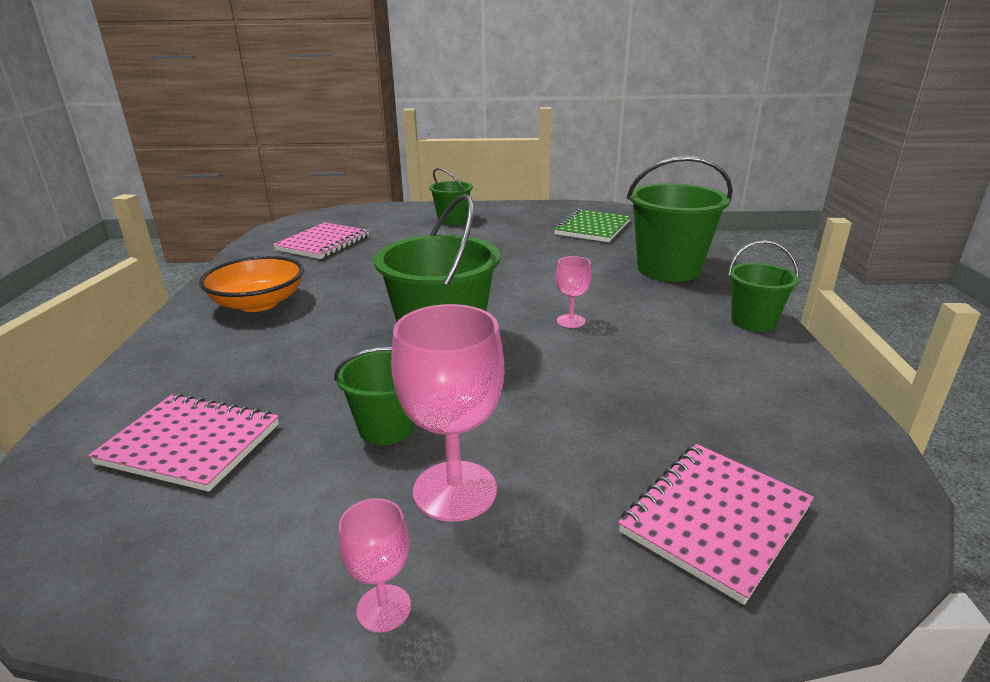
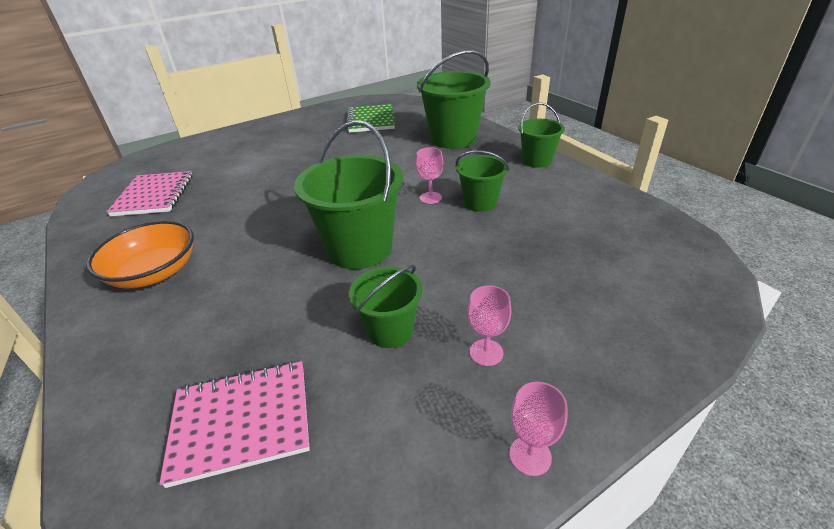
camera: 30 degrees left, 10 degrees up
(452, 220) = (253, 142): green bucket -> green bucket (480, 202)
(455, 490) = (486, 352): pink goblet -> pink goblet, size x0.52
(715, 519) = (639, 296): pink notebook -> none

